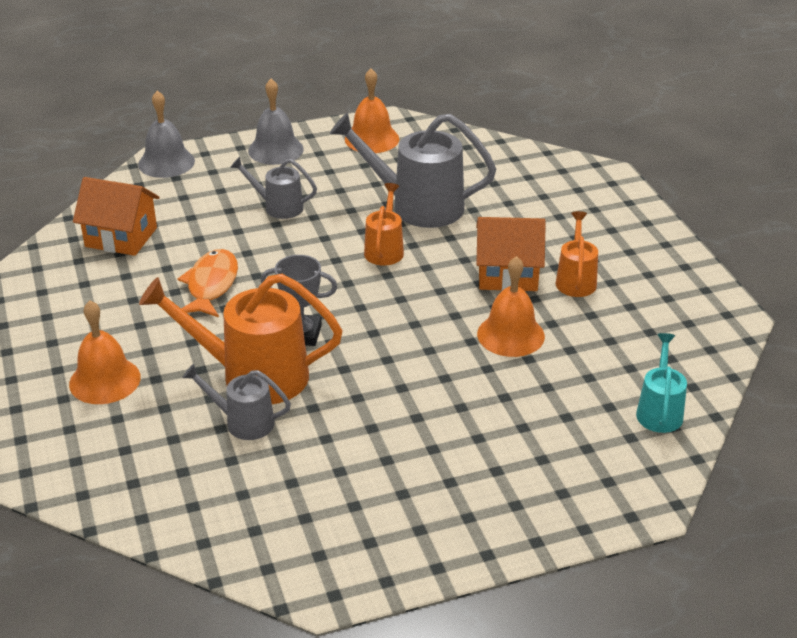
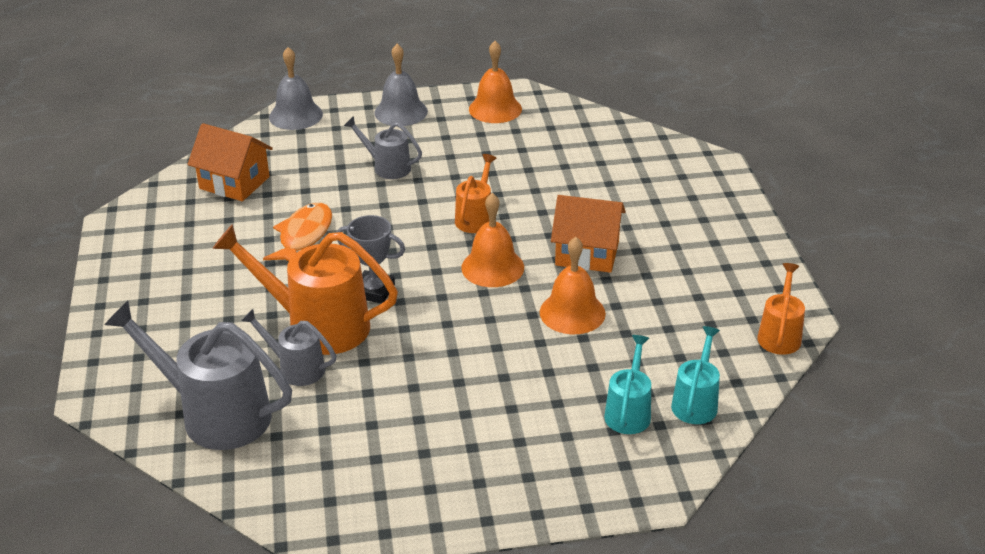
camera: 10 degrees right, 0 degrees up
(105, 380) = (182, 315): orange bell -> orange bell (492, 267)
(417, 206) = (519, 178): grey watering can -> grey watering can (215, 414)
(575, 280) = (652, 265): orange watering can -> orange watering can (780, 335)
(596, 428) = (628, 412): none -> turquoise watering can

